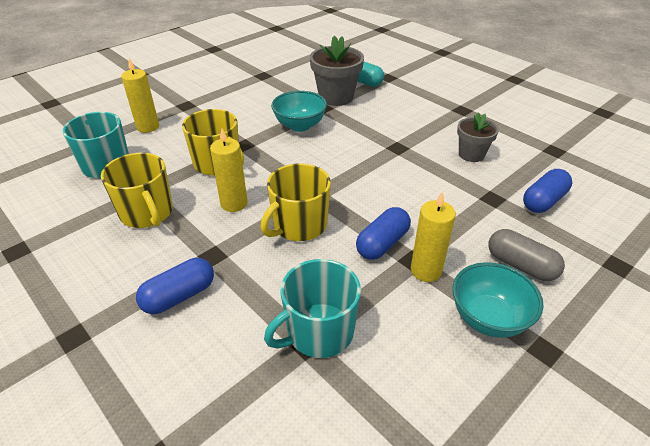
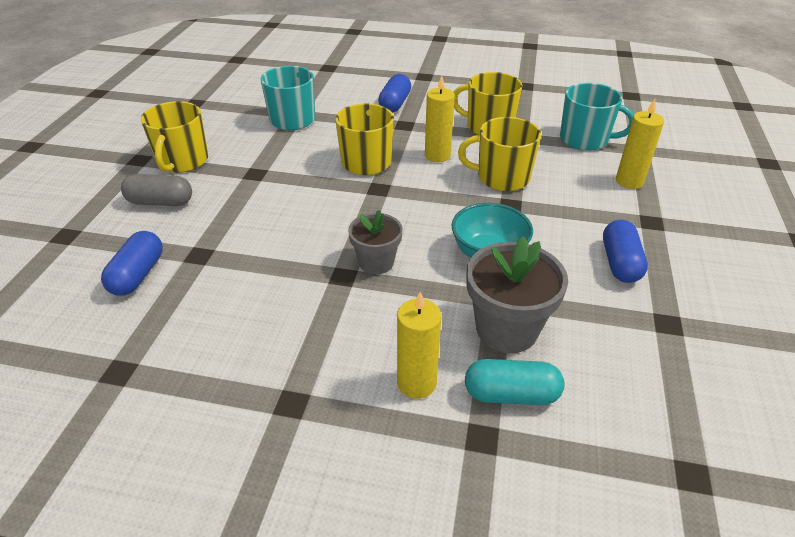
camera: 145 degrees right, 0 degrees up
(382, 243) = (287, 175): blue capsule -> blue capsule (620, 263)
(426, 271) = (241, 170): yellow candle -> yellow candle (416, 383)
(471, 154) = (242, 307): grey flower pot -> grey flower pot (376, 262)
(488, 318) = (182, 161): turquoise bowl -> yellow mug

